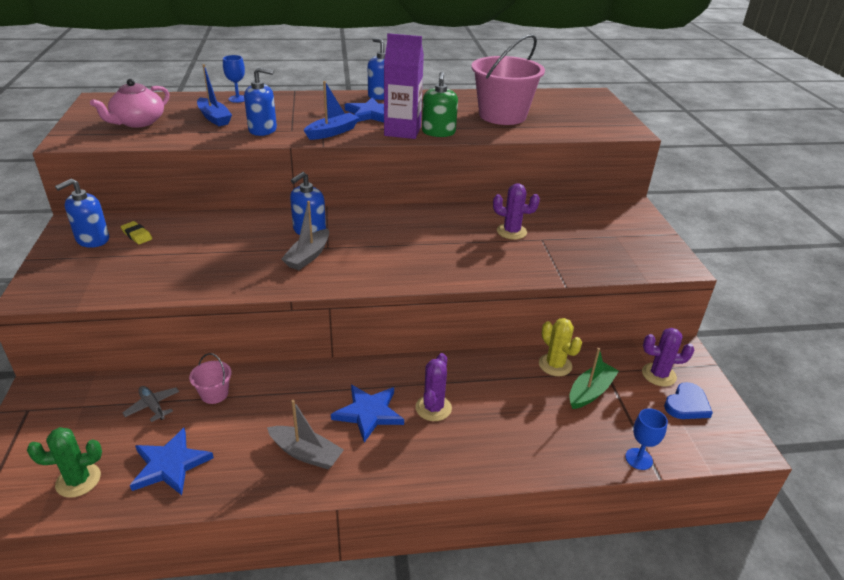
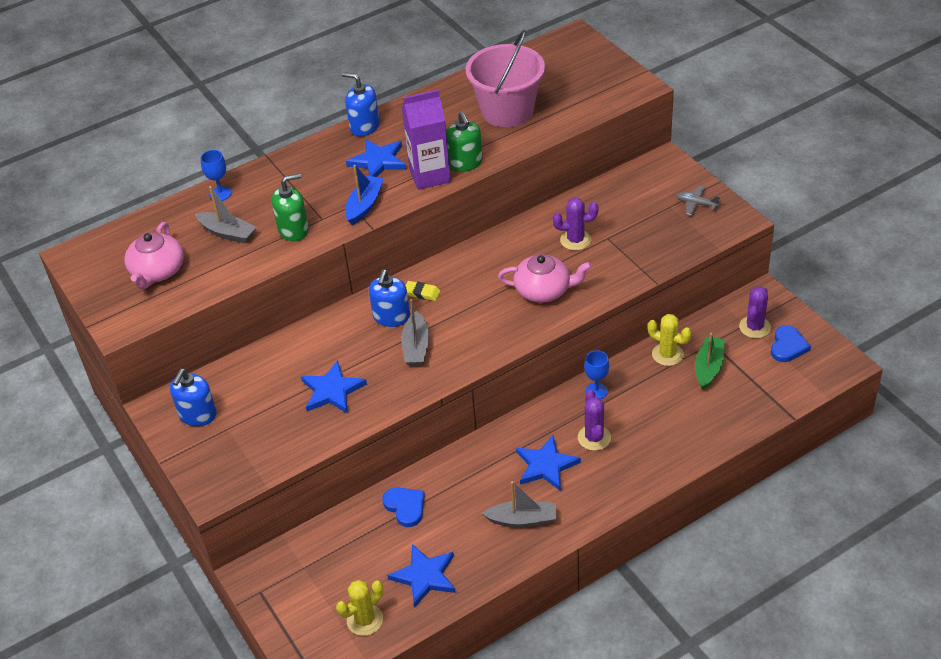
camera: 20 degrees left, 10 degrees up
(78, 480) = (365, 620): green cactus -> yellow cactus
(137, 235) = (235, 392): yellow eraser -> yellow eraser (422, 293)
(153, 406) = (364, 540): grey plane -> grey plane (696, 204)
(208, 261) = (332, 391): none -> blue star
(214, 118) = (227, 233): blue boat -> grey boat
(214, 394) = (405, 507): pink bucket -> blue heart
(263, 130) = (293, 230): blue soap dispenser -> green soap dispenser
(454, 255) = (543, 290): none -> pink teapot
(638, 459) = (772, 410): blue goblet -> blue goblet (596, 391)
(658, 375) = (754, 327): purple cactus -> purple cactus turned 45 degrees counterclockwise

